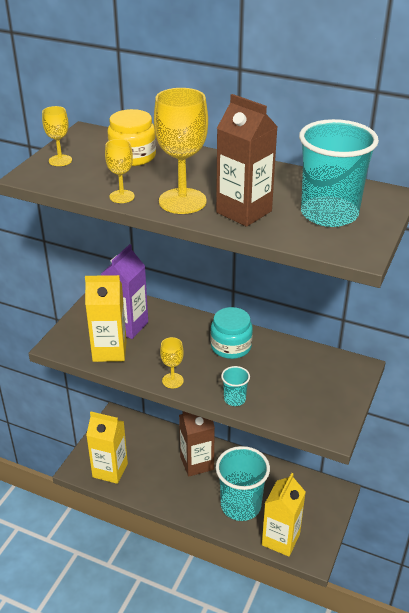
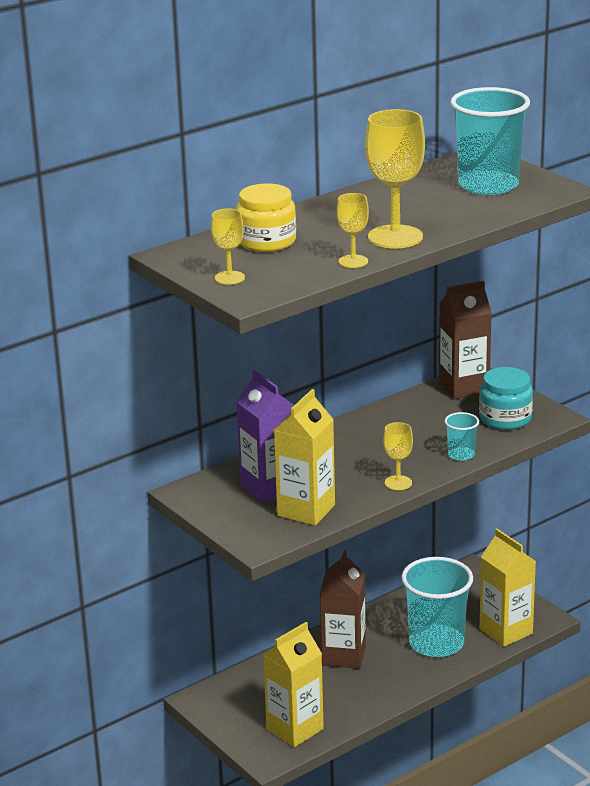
camera: 60 degrees left, 10 degrees down
(231, 346) = (373, 434): turquoise jar -> turquoise jar (505, 418)
(244, 212) = (446, 216): brown carton -> brown carton (464, 387)

